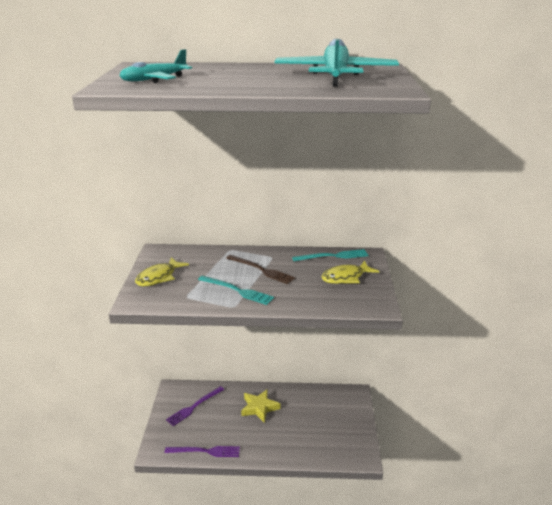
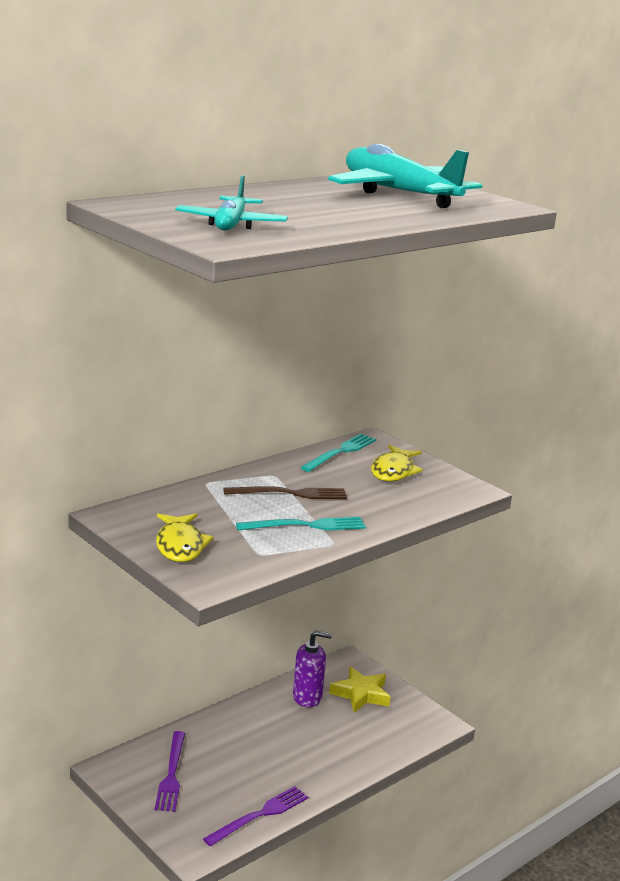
camera: 45 degrees left, 5 degrees down
(259, 408) = (259, 732): yellow star -> yellow star (361, 694)
(307, 402) = (307, 697): none -> purple soap dispenser

